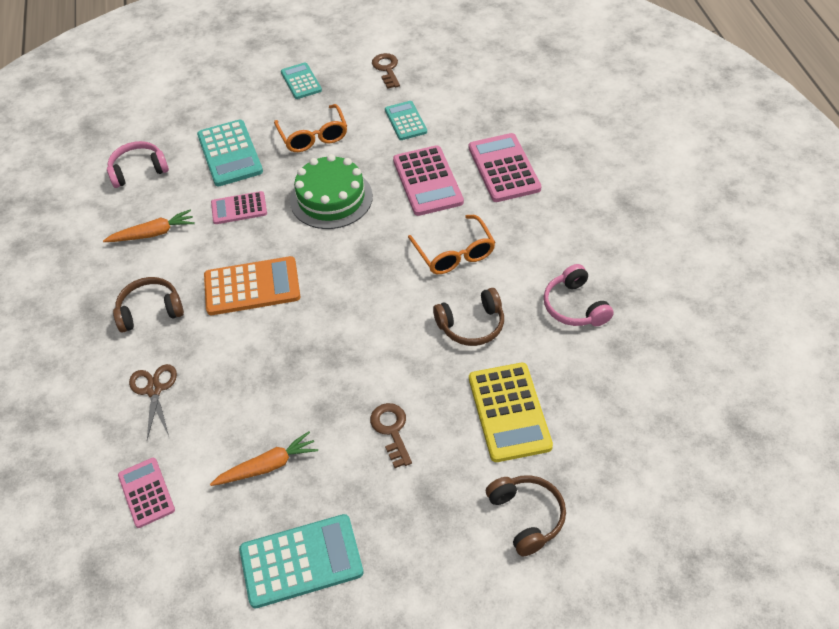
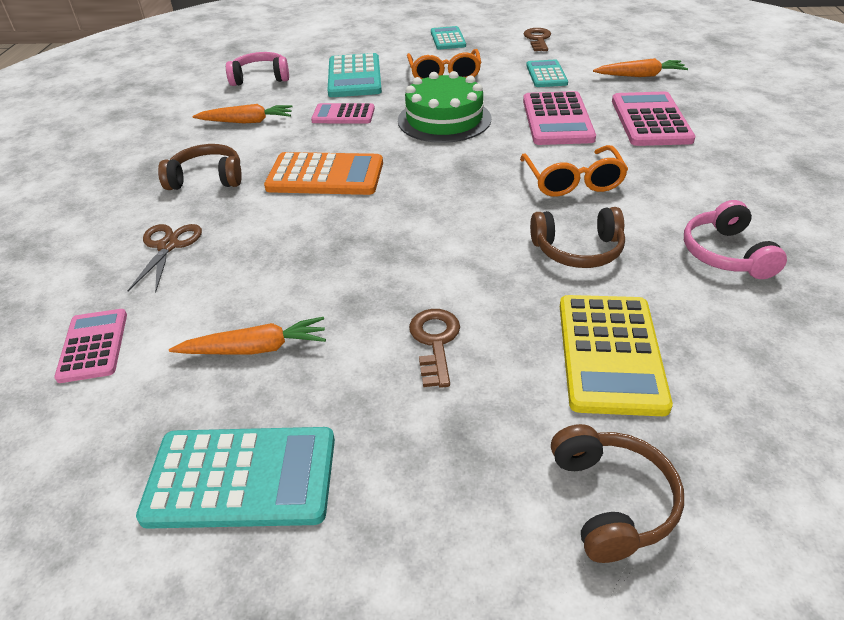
camera: 15 degrees right, 10 degrees down
(487, 109) = (640, 76): none -> orange carrot

